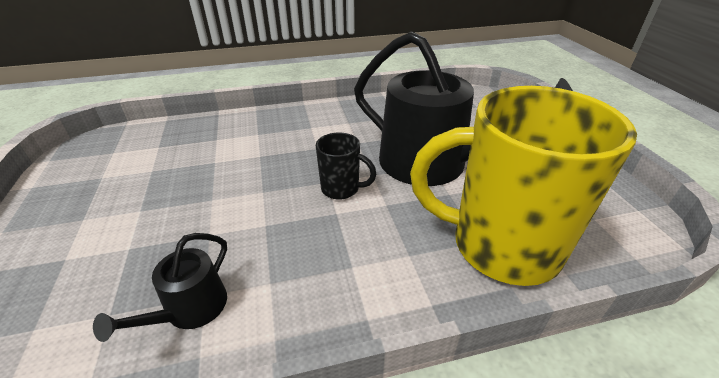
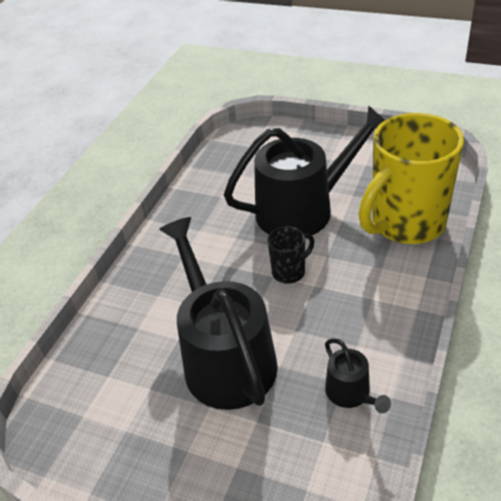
camera: 50 degrees left, 5 degrees up
(203, 195) = (225, 358): none -> black watering can

